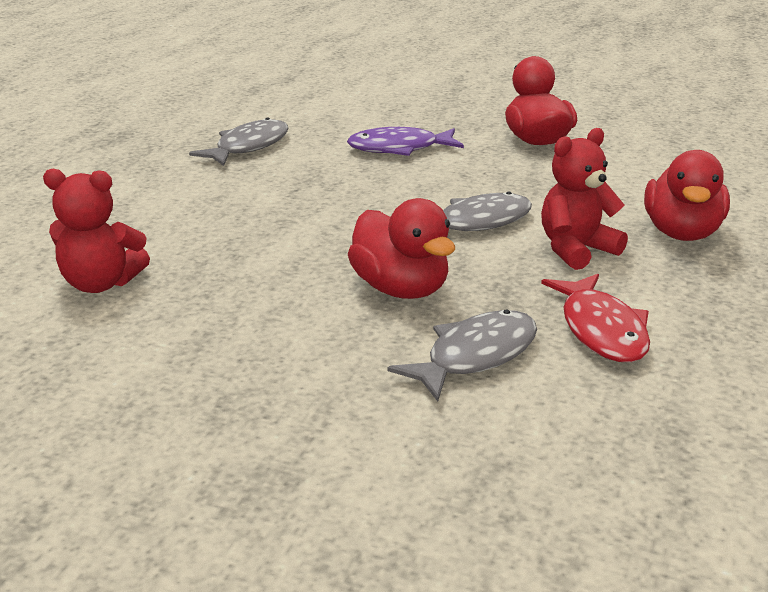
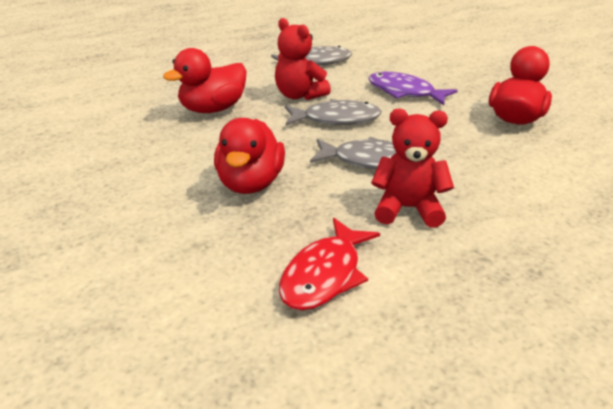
camera: 40 degrees right, 5 degrees up
(101, 283) = (120, 113): red teddy bear -> red teddy bear (299, 95)
(475, 356) = (217, 248): grey fish -> grey fish (336, 119)
(681, 233) = (517, 234): red duck -> red duck (213, 109)

